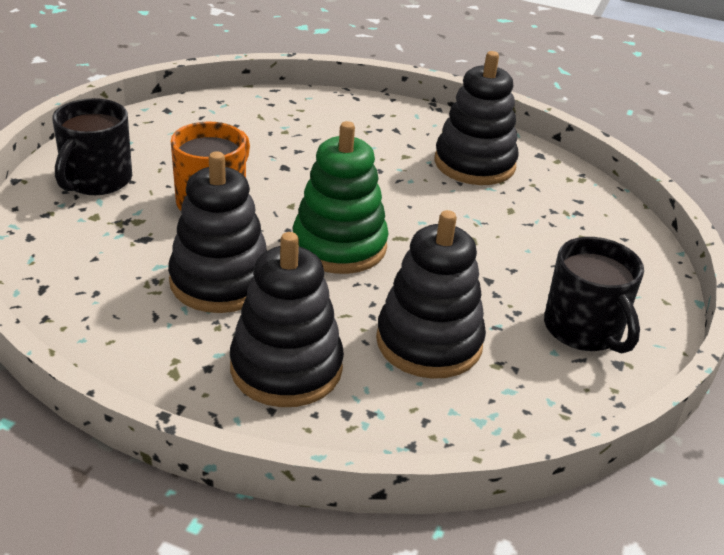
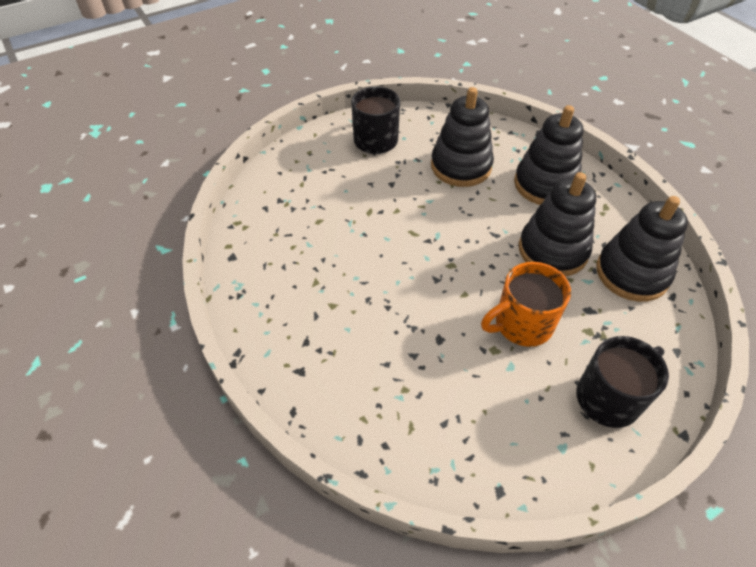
camera: 140 degrees left, 15 degrees up
(339, 246) = (458, 243): green stacking toy -> none
(474, 164) = (291, 271): black stacking toy -> black stacking toy (632, 273)

